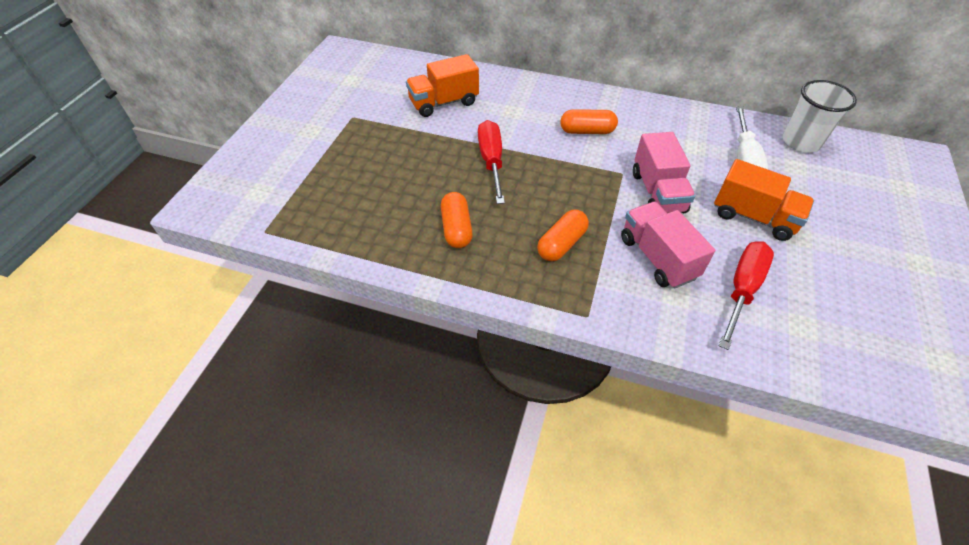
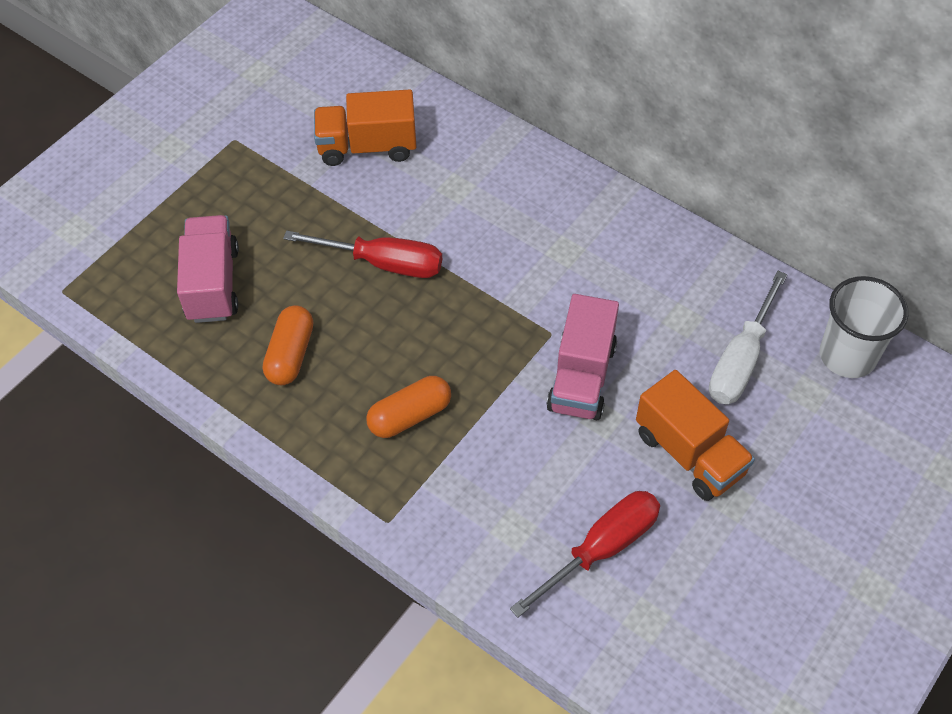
camera: 20 degrees right, 5 degrees up
(491, 161) = (385, 263): red screwdriver -> red screwdriver turned 90 degrees clockwise
(587, 131) = (542, 250): orange capsule -> none
(657, 258) = (520, 472): pink truck -> pink truck (212, 284)

